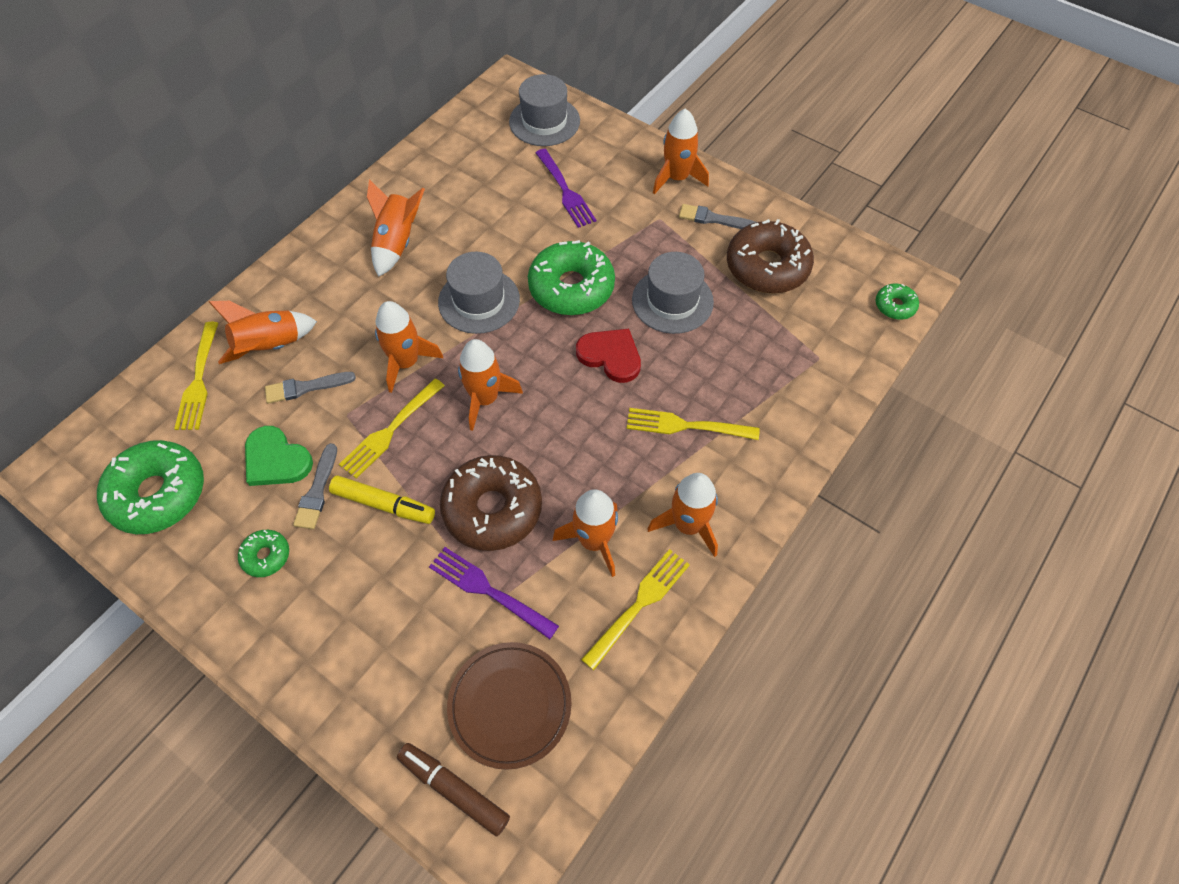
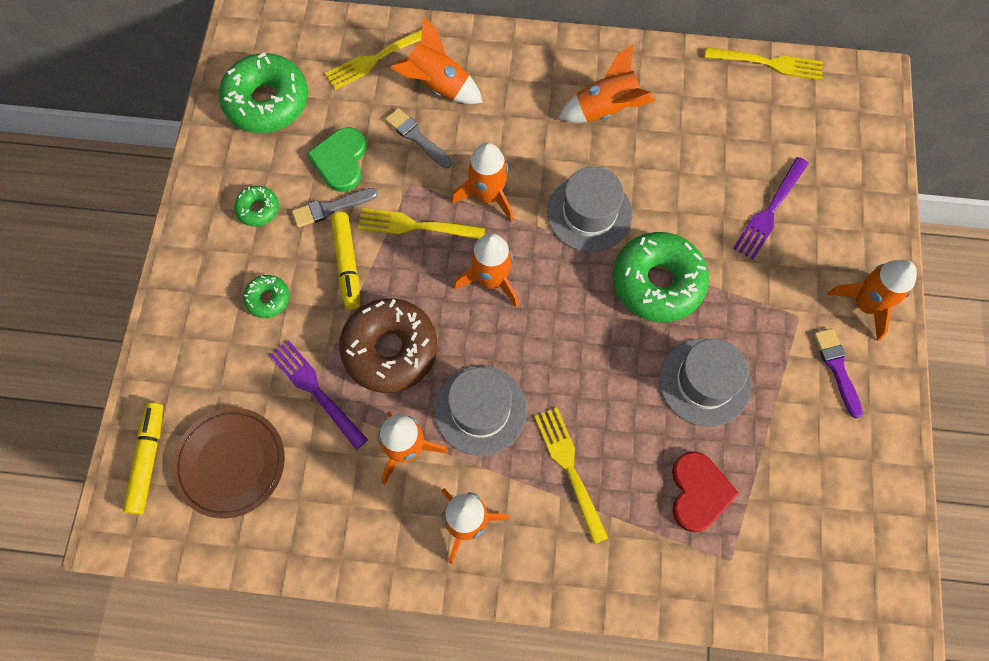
camera: 60 degrees right, 10 degrees up
(454, 789) = (148, 460): brown marker -> yellow marker
(490, 591) = (317, 391): purple fork -> purple fork turned 45 degrees counterclockwise
(544, 121) = (844, 141): grey hat -> grey hat (480, 410)
(610, 356) = (603, 360): red heart -> red heart (698, 492)
(638, 605) = (367, 520): yellow fork -> yellow fork (767, 63)
(713, 219) = (837, 368): grey brush -> purple brush
(767, 267) = (812, 453): brown donut -> none
(895, 306) = (853, 612): green donut -> green donut (268, 299)

